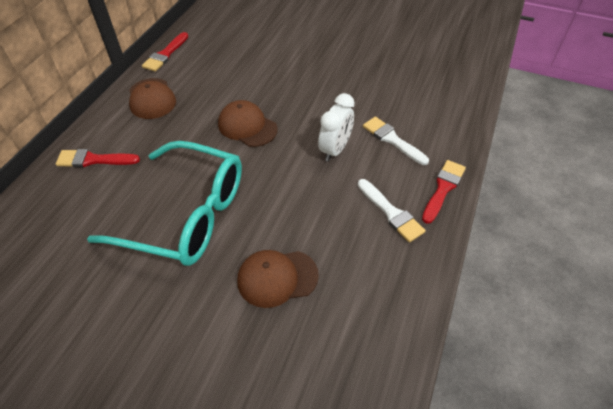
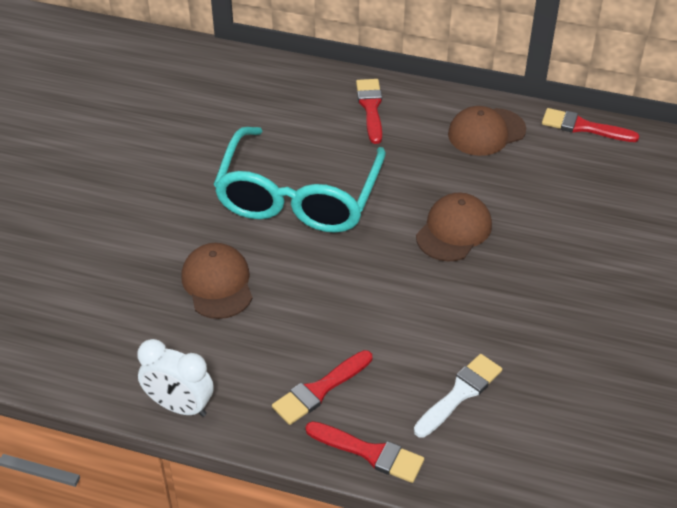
camera: 85 degrees right, 5 degrees down
(335, 149) = (426, 326): white clock -> white clock (179, 406)
(391, 213) = (319, 390): white brush -> red brush

